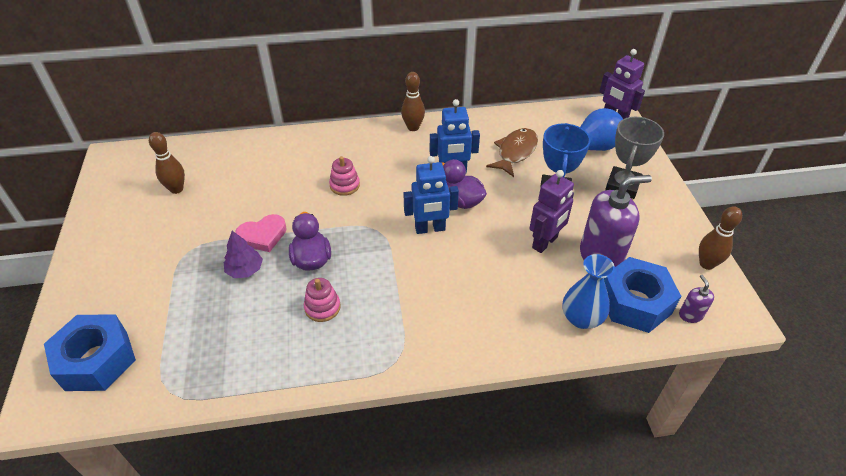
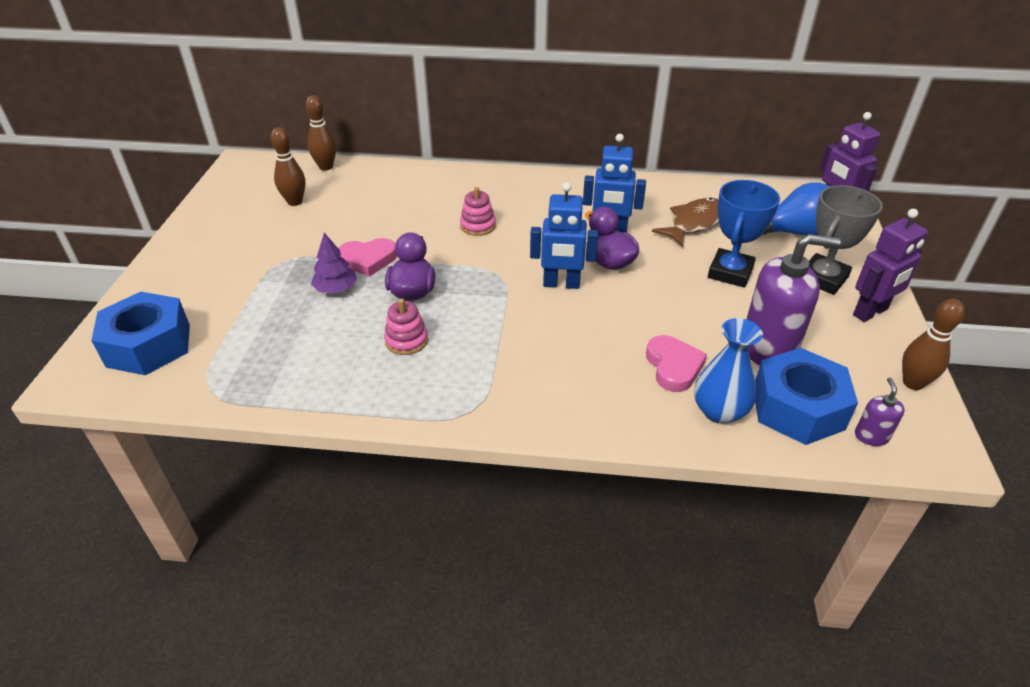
camera: 15 degrees right, 5 degrees down
(413, 127) = (578, 181): brown bowling pin -> brown bowling pin (326, 167)
(537, 286) = (673, 367): none -> pink heart
(545, 243) = (699, 322): purple robot -> purple robot (870, 312)

